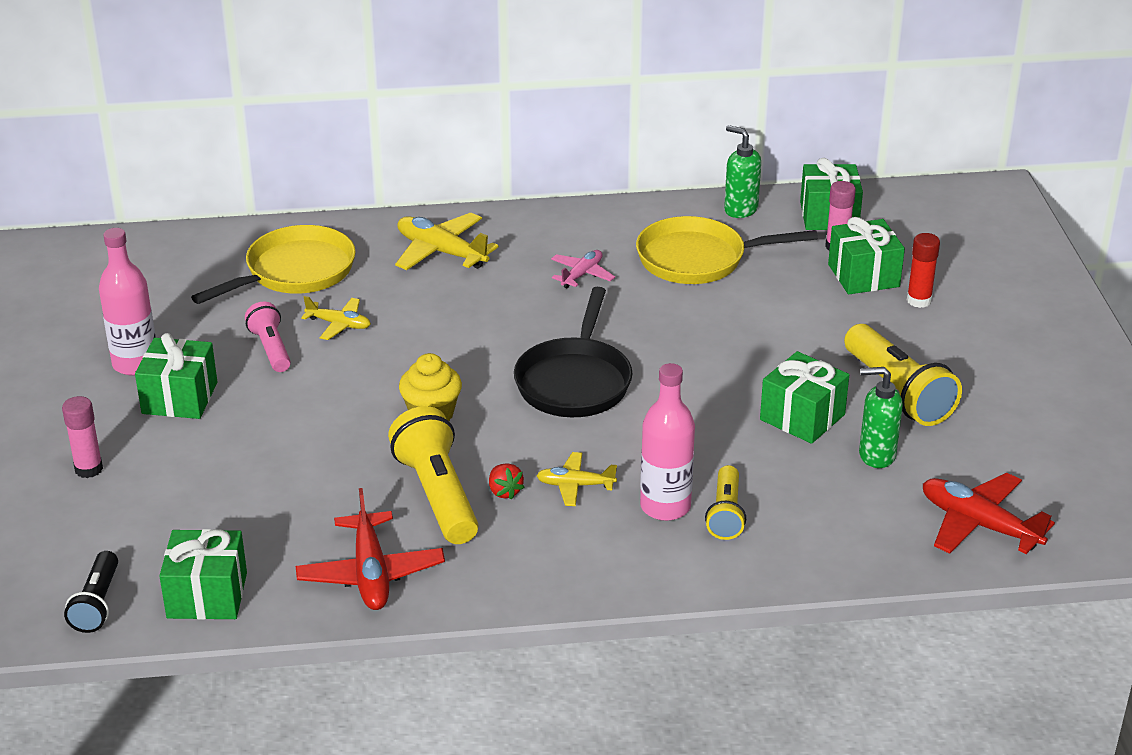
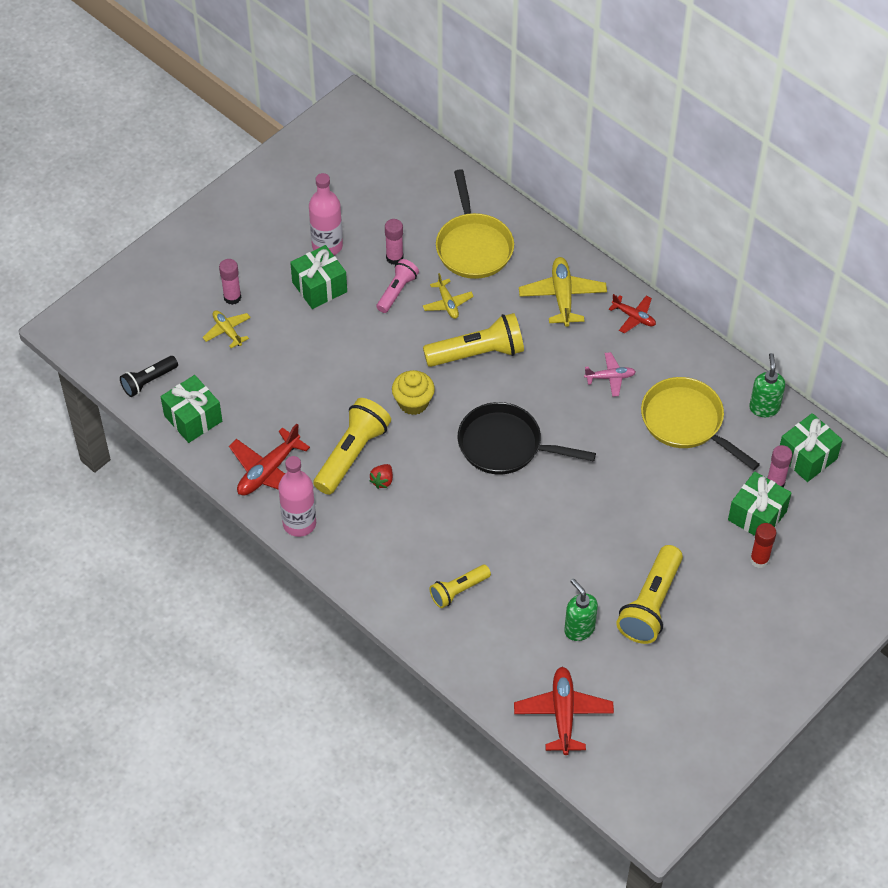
camera: 50 degrees right, 20 degrees up
(226, 328) = (394, 258): none -> pink glue stick
(295, 272) = (473, 246): yellow pan -> yellow pan turned 75 degrees clockwise
(431, 338) = (477, 353): none -> yellow flashlight
(529, 225) = (634, 317): none -> red plane
(574, 381) = (505, 445): black pan -> black pan turned 45 degrees clockwise
(575, 485) = (417, 508): yellow plane -> yellow plane (227, 331)
(665, 506) = (438, 559): pink bottle -> pink bottle (299, 523)
(802, 417) = (580, 572): green gift -> none

